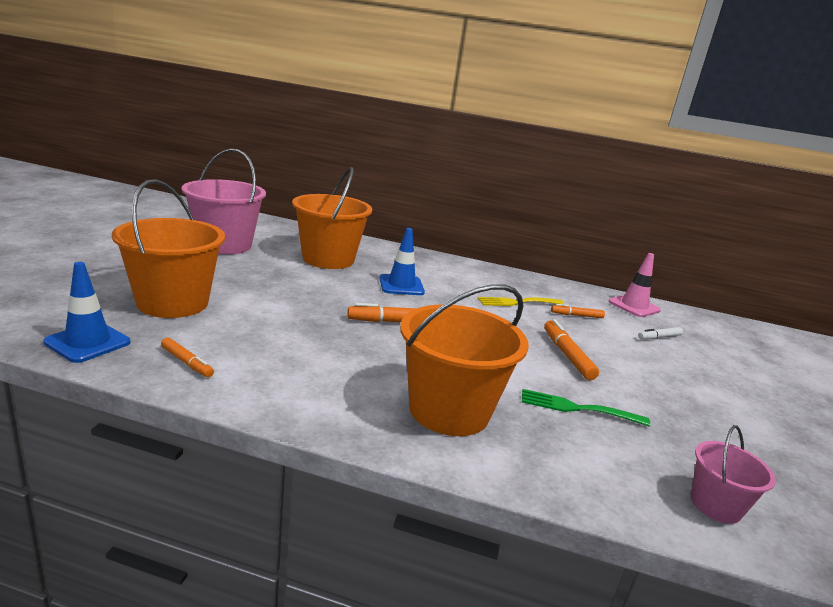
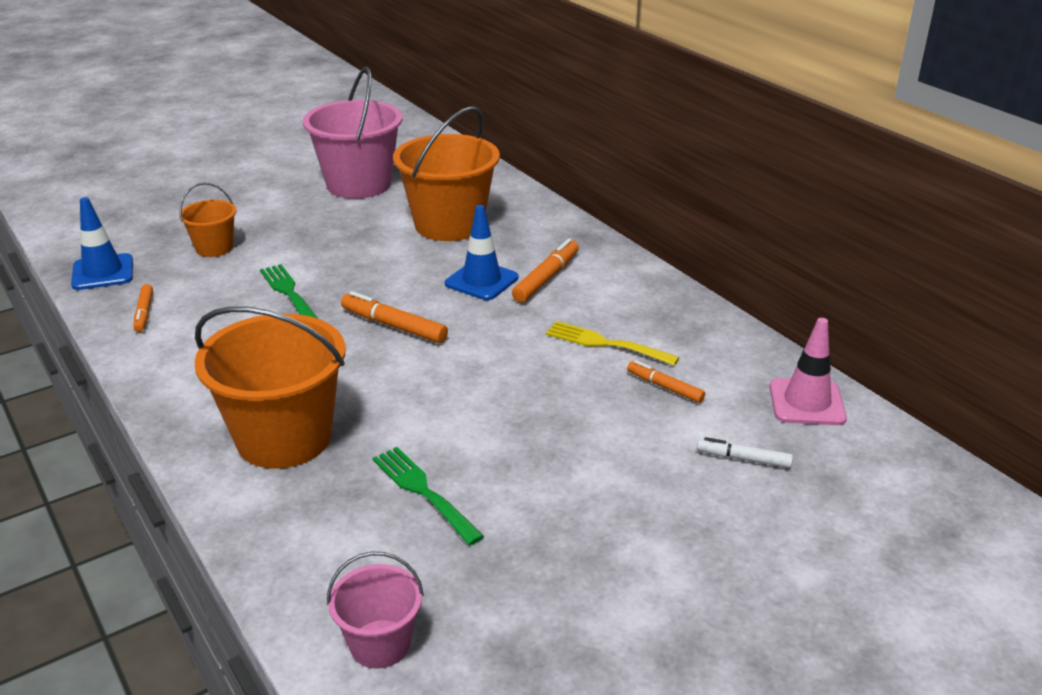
camera: 45 degrees right, 10 degrees up
(173, 303) = (214, 248): orange bucket -> orange bucket, size x0.51
(289, 319) = (289, 293): none -> green fork
(567, 355) = (536, 432): orange marker -> orange marker (546, 278)

